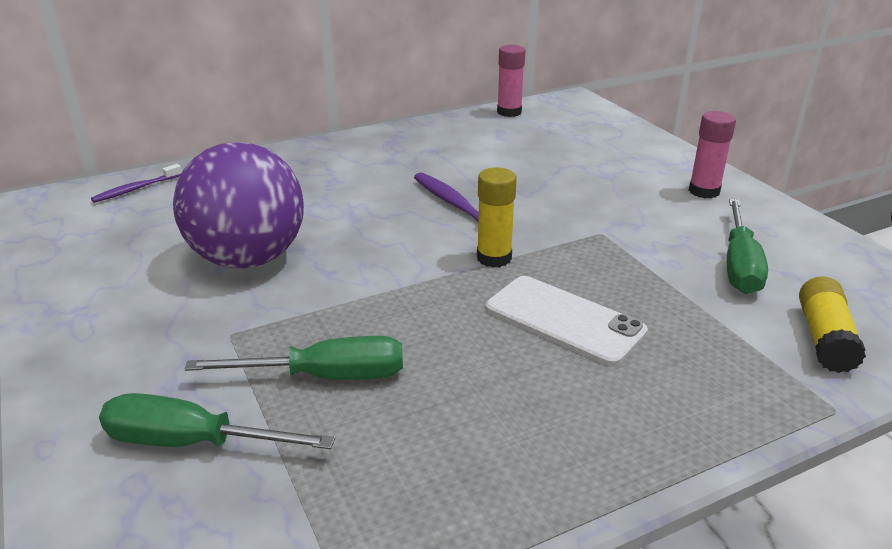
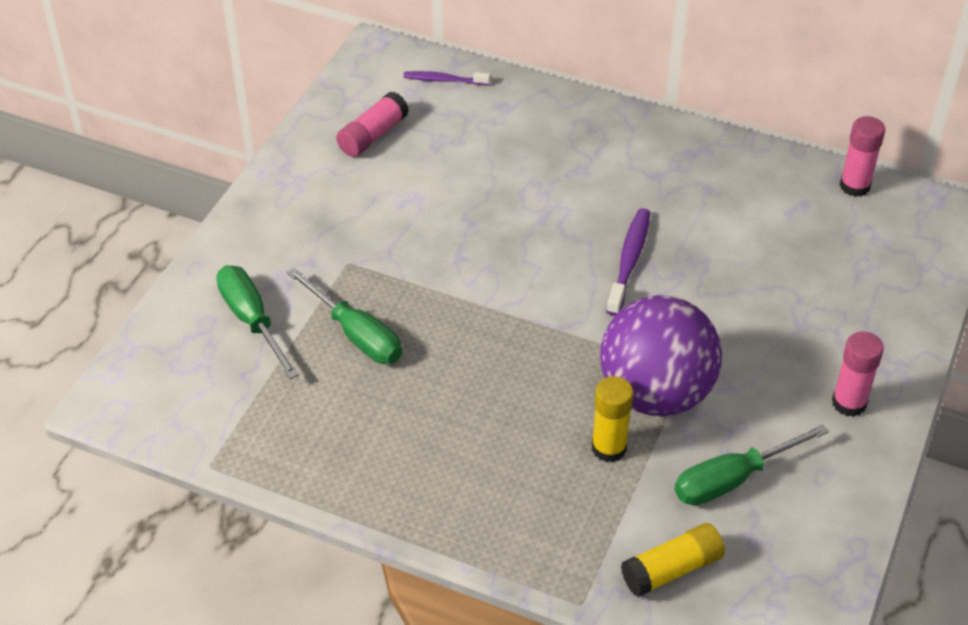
camera: 50 degrees right, 15 degrees up
(118, 246) = (373, 135): none -> pink glue stick
(248, 259) = (429, 207): purple ball -> purple ball (655, 394)
(494, 258) = (576, 330): yellow glue stick -> yellow glue stick (609, 448)
(564, 320) = (536, 413): white phone -> none

